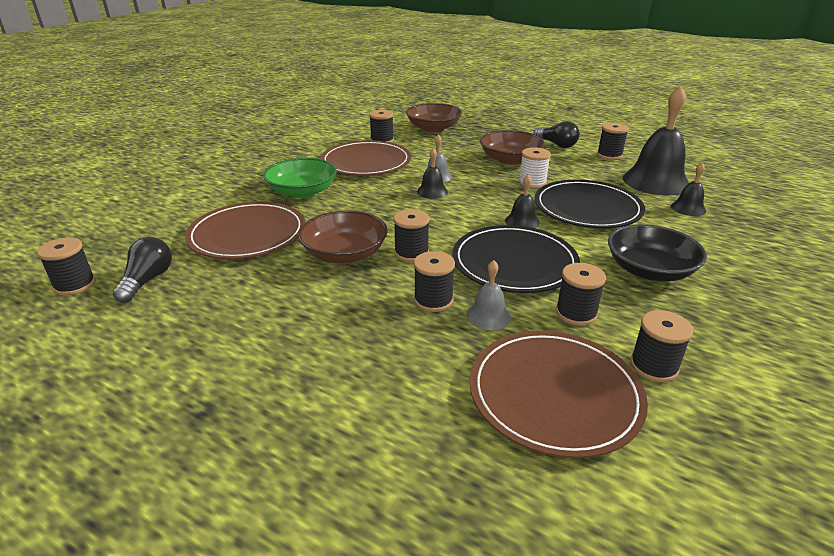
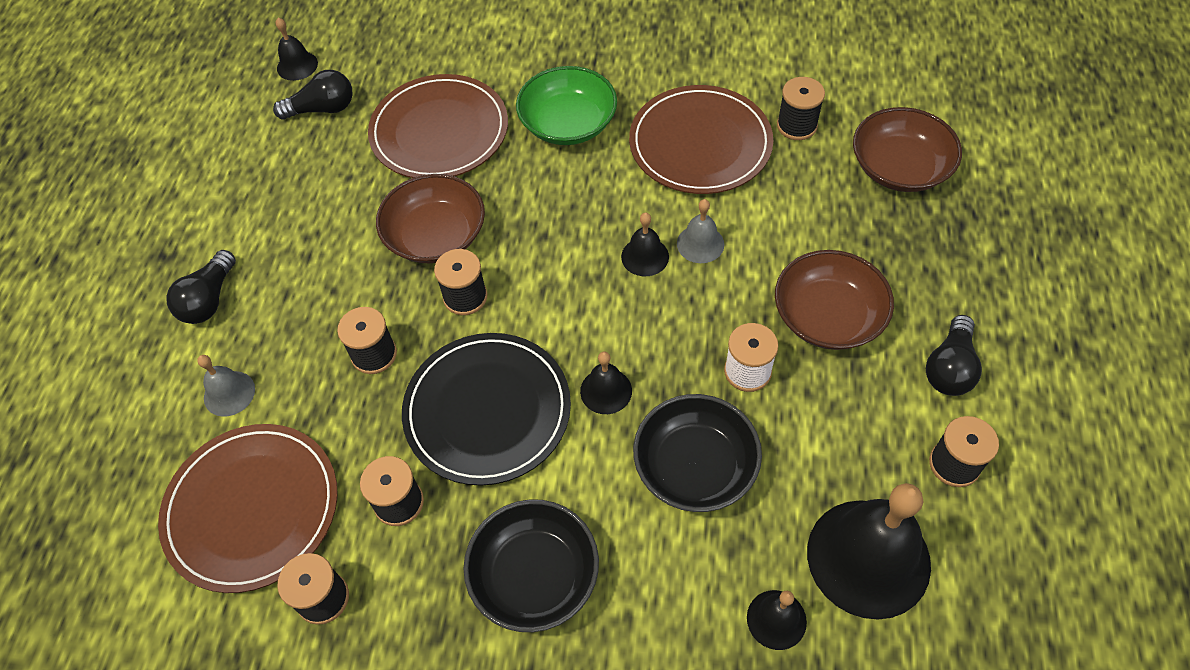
camera: 70 degrees right, 25 degrees up
(75, 285) = (297, 65): black spool -> black bell
(295, 386) = (209, 300): none -> black light bulb
(488, 316) = (363, 415): grey bell -> grey bell (229, 393)
(587, 208) = (695, 466): black plate -> black bowl

